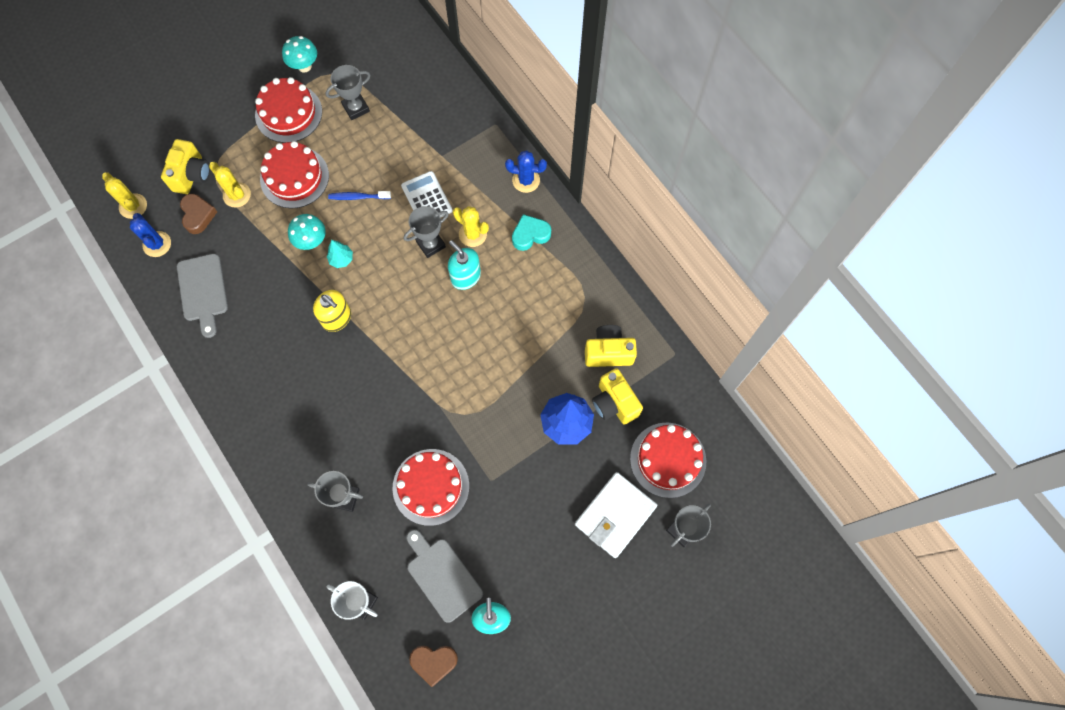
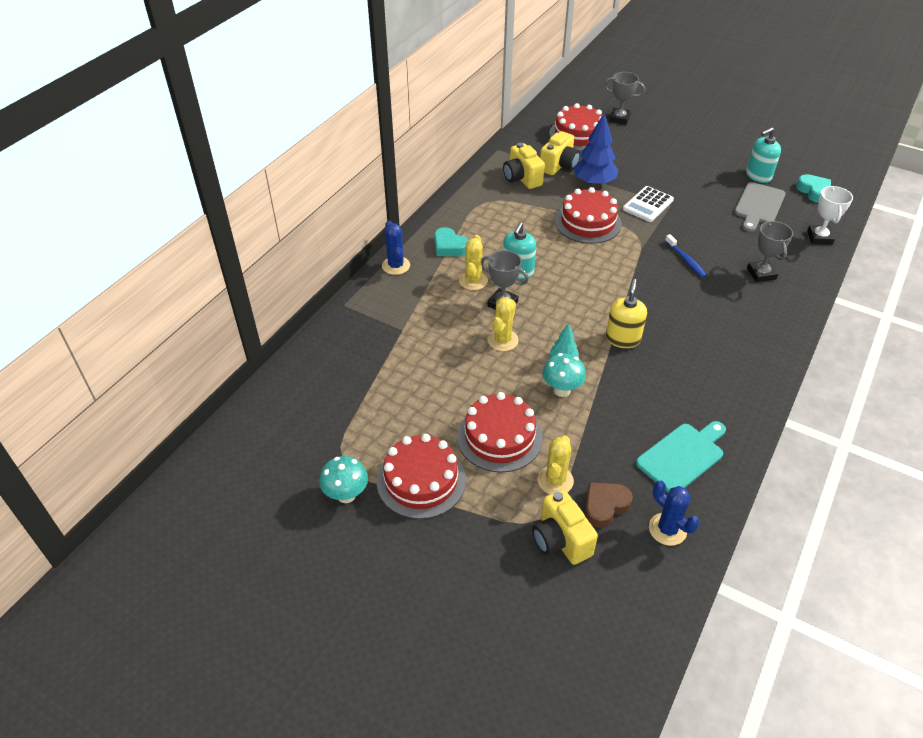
camera: 115 degrees left, 25 degrees down
(133, 206) = (642, 583): yellow cactus -> yellow cactus (503, 340)
(157, 244) = (667, 529): blue cactus -> blue cactus turned 75 degrees counterclockwise
(192, 175) = (560, 540): yellow camera -> yellow camera turned 105 degrees counterclockwise
(203, 291) = (682, 456): grey cutting board -> turquoise cutting board
(356, 108) = (381, 420): grey trophy -> none
(358, 197) = (488, 374): blue toothbrush -> blue toothbrush (686, 260)
(427, 198) = (456, 323): white calculator -> white calculator (648, 205)
(431, 487) = (705, 232): red cake -> red cake (588, 222)
(434, 662) = (814, 191): brown heart -> turquoise heart
(615, 515) = (637, 145): white wallet -> none

